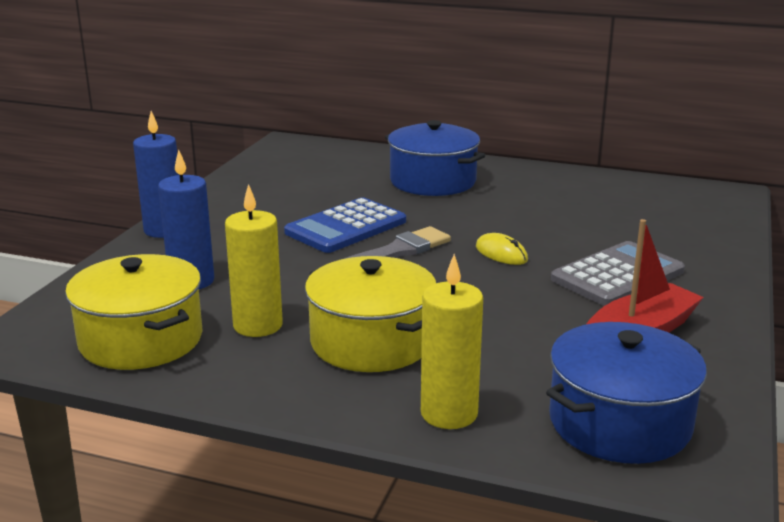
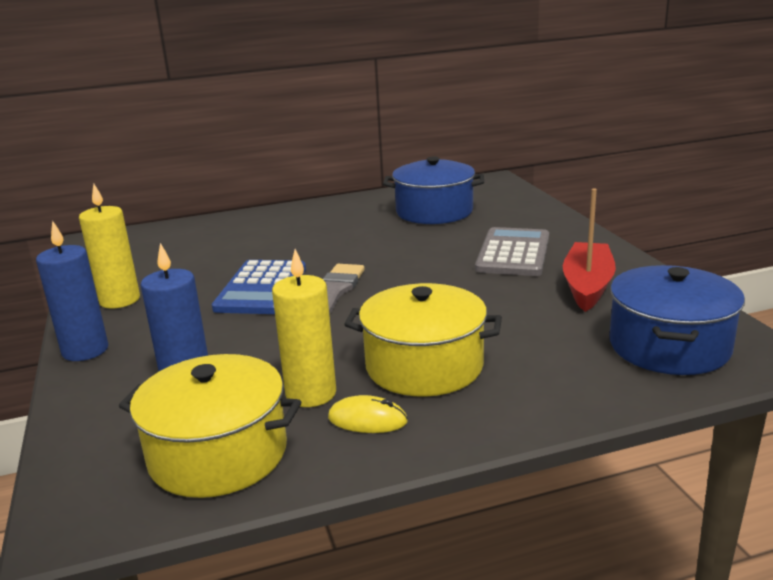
camera: 35 degrees left, 0 degrees up
(433, 181) = (279, 232): blue pot -> blue pot (434, 211)
(449, 413) = (562, 391): yellow candle -> yellow candle (120, 300)
(501, 253) = (414, 266): yellow mouse -> yellow mouse (367, 420)

